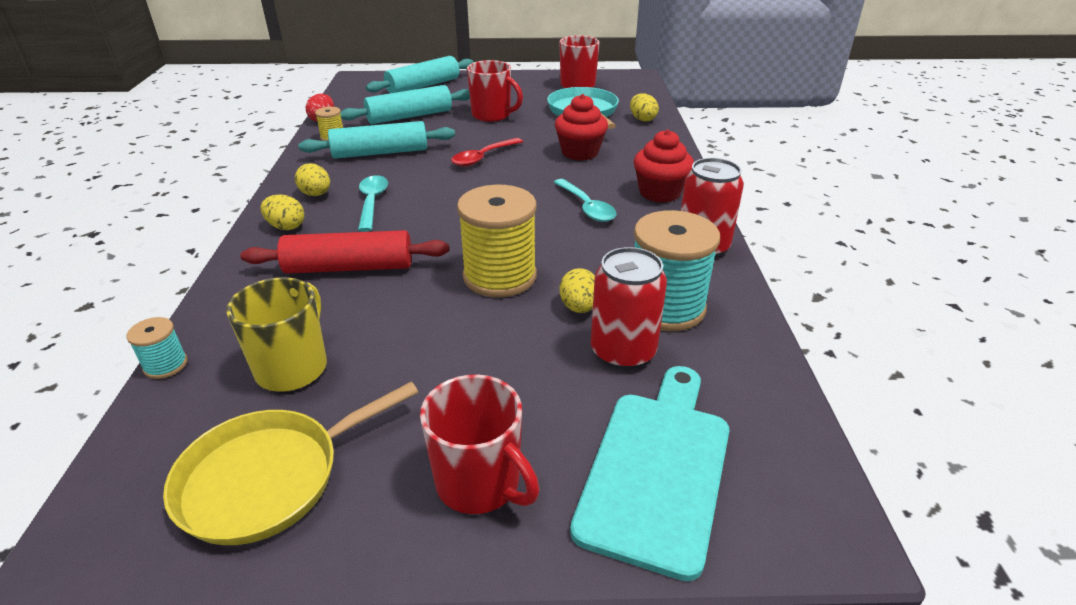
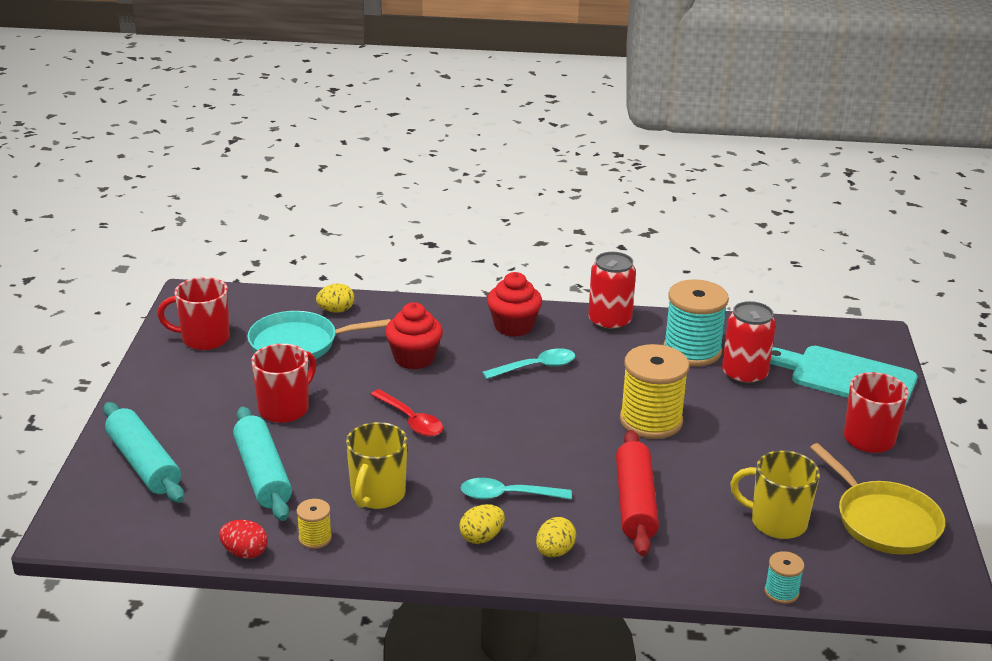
camera: 85 degrees left, 5 degrees down
(380, 153) = (377, 495): turquoise rolling pin -> yellow mug
(579, 307) = (693, 387): yellow egg -> none

